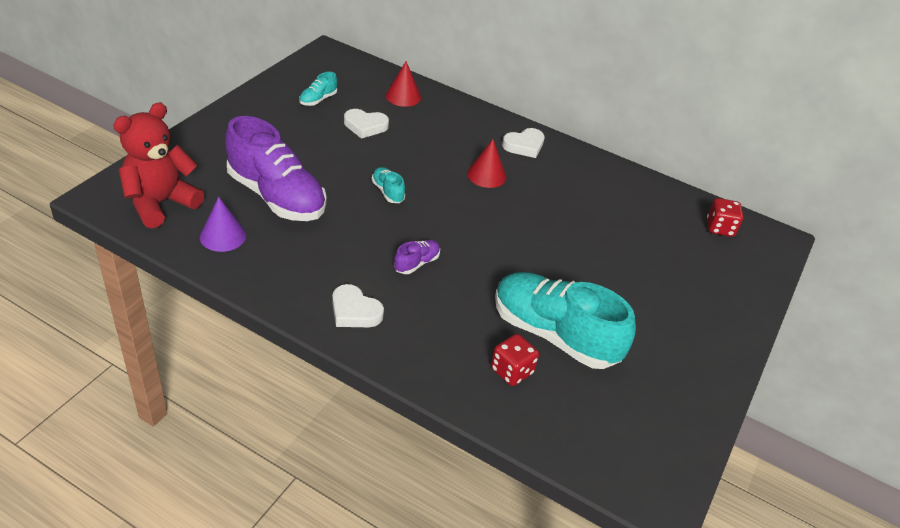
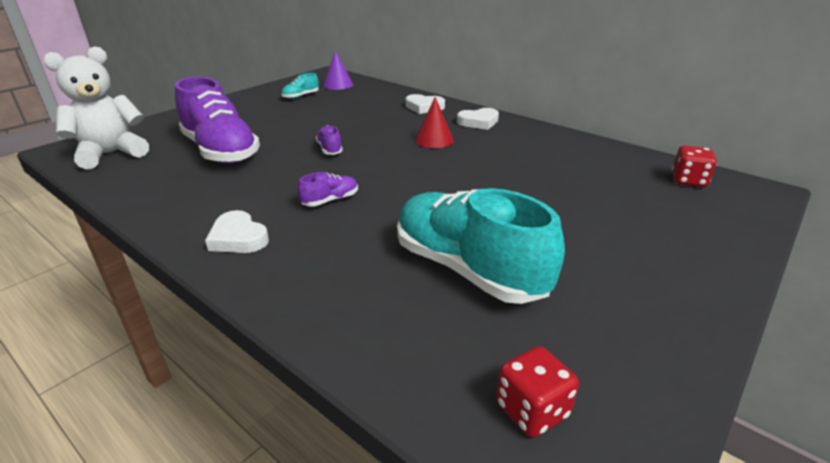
camera: 15 degrees right, 10 degrees down
(160, 203) = (111, 154): red teddy bear -> white teddy bear
(223, 236) = (148, 176): purple cone -> purple cone (338, 85)
(365, 126) = (333, 110): white heart -> white heart (424, 107)
(388, 192) = (330, 149): turquoise shoe -> purple shoe
(403, 96) = (376, 94): red cone -> none
(511, 371) = (399, 305): red dice -> red dice (532, 410)

